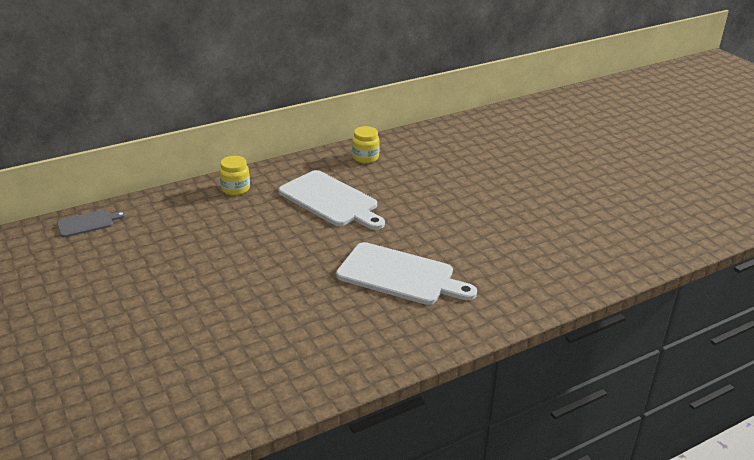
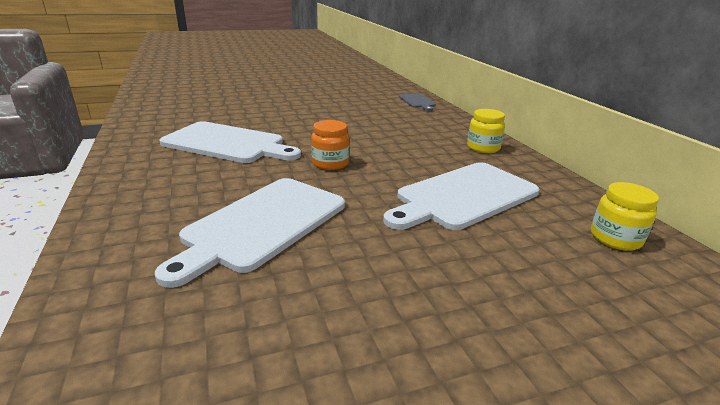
camera: 100 degrees right, 5 degrees down
(256, 331) = (227, 143): none -> white cutting board
(290, 261) = (330, 163): none -> orange jar

